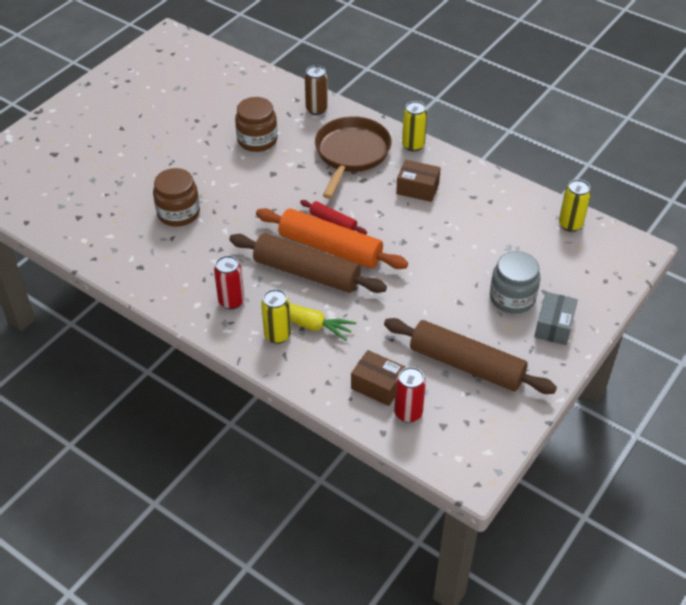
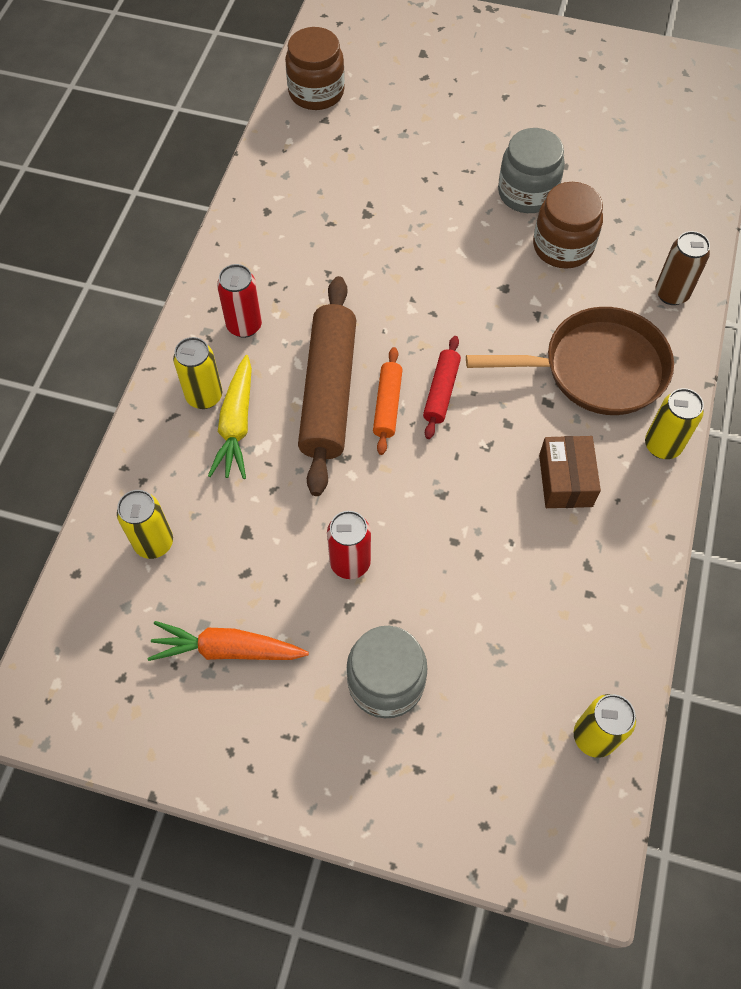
camera: 70 degrees right, 15 degrees up
(178, 213) = (377, 213): brown jar -> brown jar (316, 92)
(207, 142) = (527, 193): none -> grey jar
(330, 248) = (387, 405): orange rolling pin -> orange rolling pin, size x0.49
(377, 385) = (154, 543): brown box -> yellow can
(408, 413) = (117, 595): red can -> red can (350, 563)
(466, 365) = (227, 649): brown rolling pin -> orange carrot
(554, 326) = (348, 761): grey box -> none

